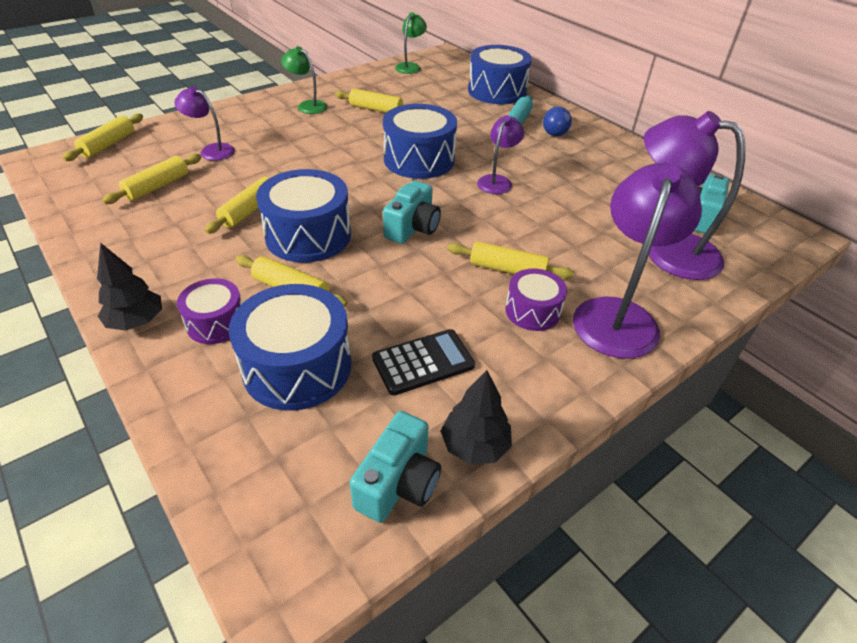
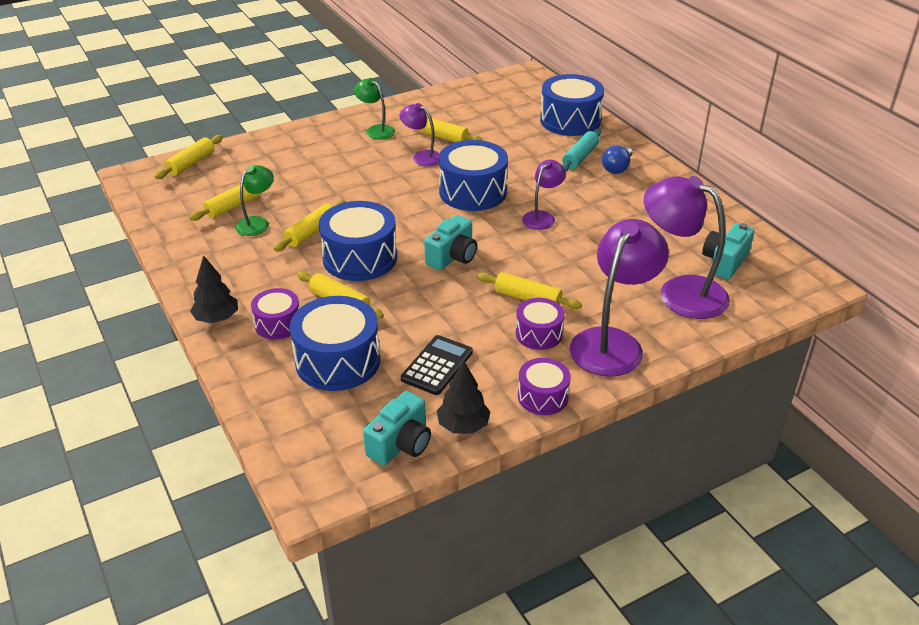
camera: 10 degrees right, 5 degrees down
(211, 150) = (282, 174): purple lamp -> purple lamp (422, 157)
(410, 66) = (487, 88): green lamp -> green lamp (257, 223)
(423, 362) = (437, 365): black calculator -> black calculator turned 45 degrees counterclockwise
(562, 393) = (543, 396): none -> purple drum

